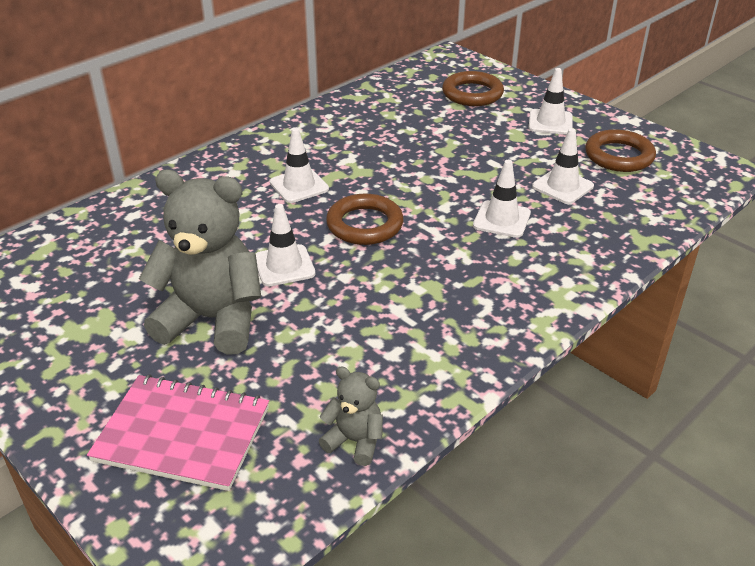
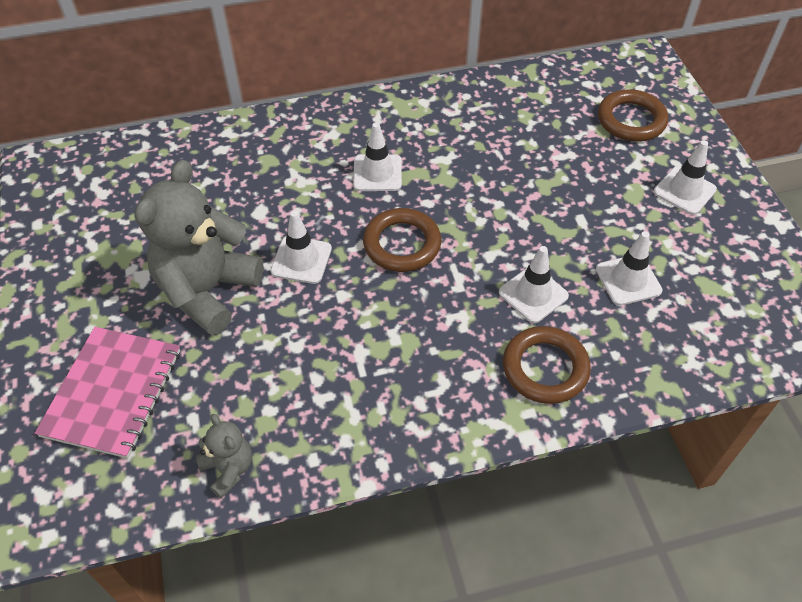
camera: 30 degrees right, 15 degrees up
(182, 434) = (113, 393): pink notebook -> pink notebook turned 60 degrees clockwise
(212, 319) = (207, 290): grey teddy bear -> grey teddy bear turned 105 degrees counterclockwise
(619, 156) = (723, 266): brown ring -> brown ring (545, 368)

